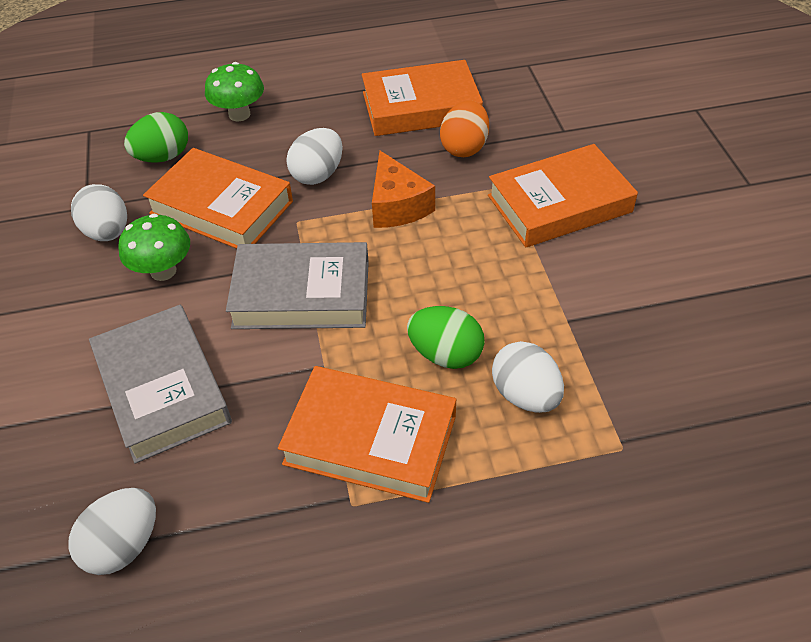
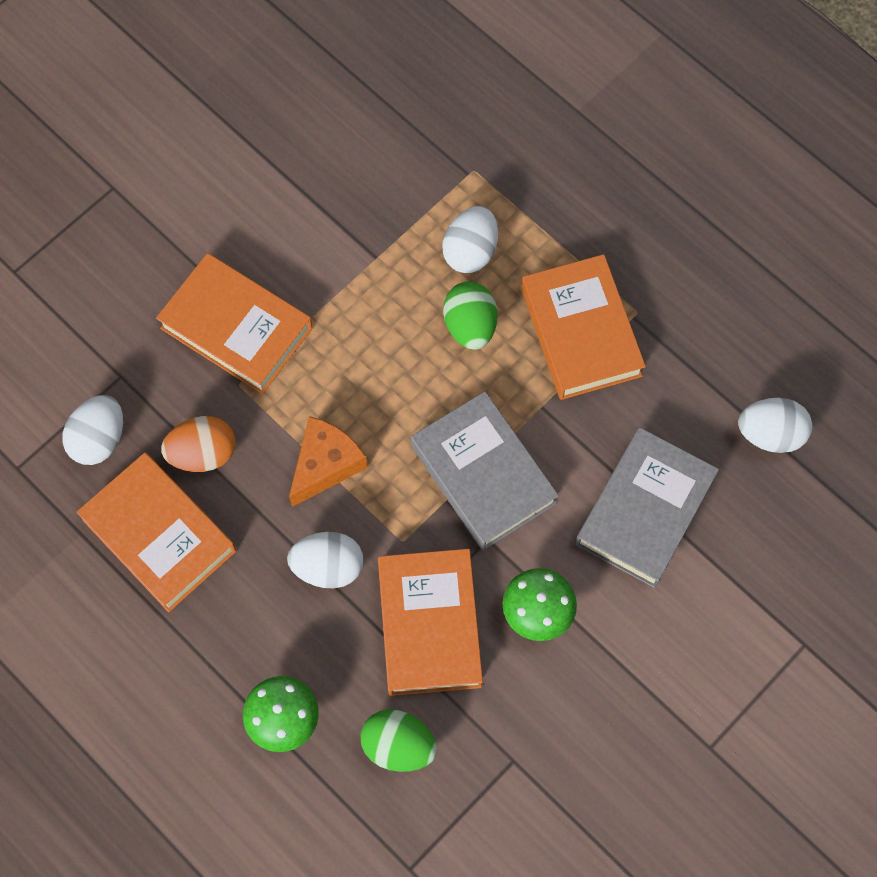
camera: 125 degrees left, 20 degrees up
(107, 232) = (529, 706): white egg -> white egg (99, 439)

